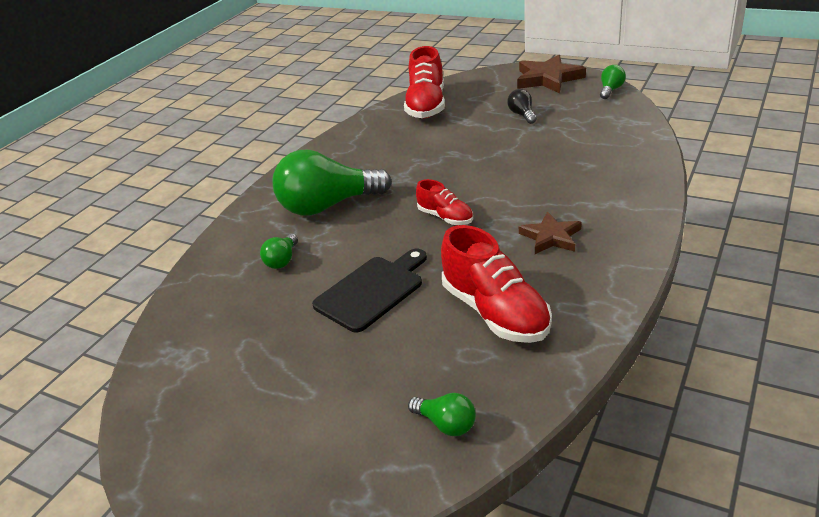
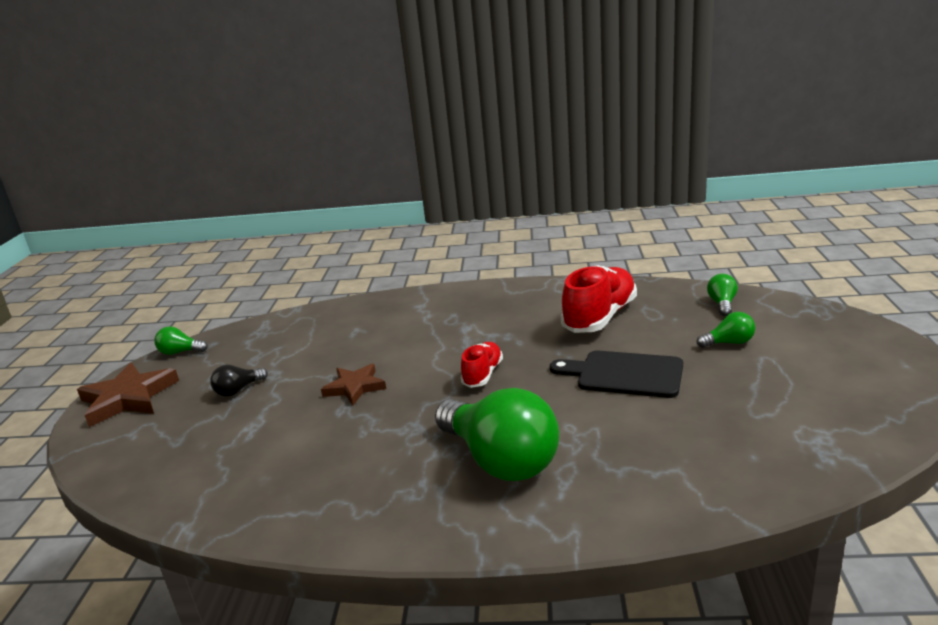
camera: 115 degrees left, 10 degrees down
(282, 260) = (627, 447): green light bulb -> green light bulb (729, 343)
(426, 105) = (193, 476): red shoe -> none
(551, 237) = (486, 320): brown star -> brown star (355, 387)

